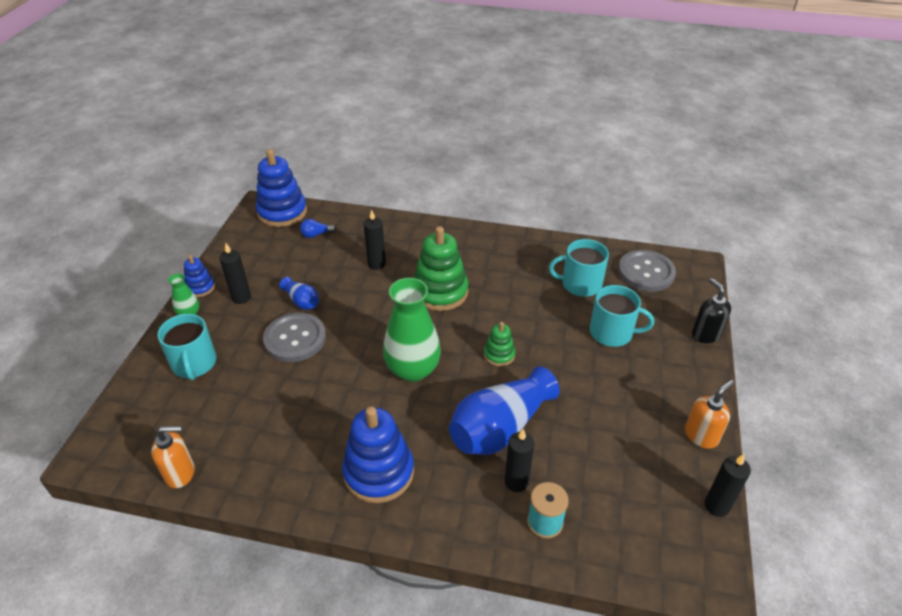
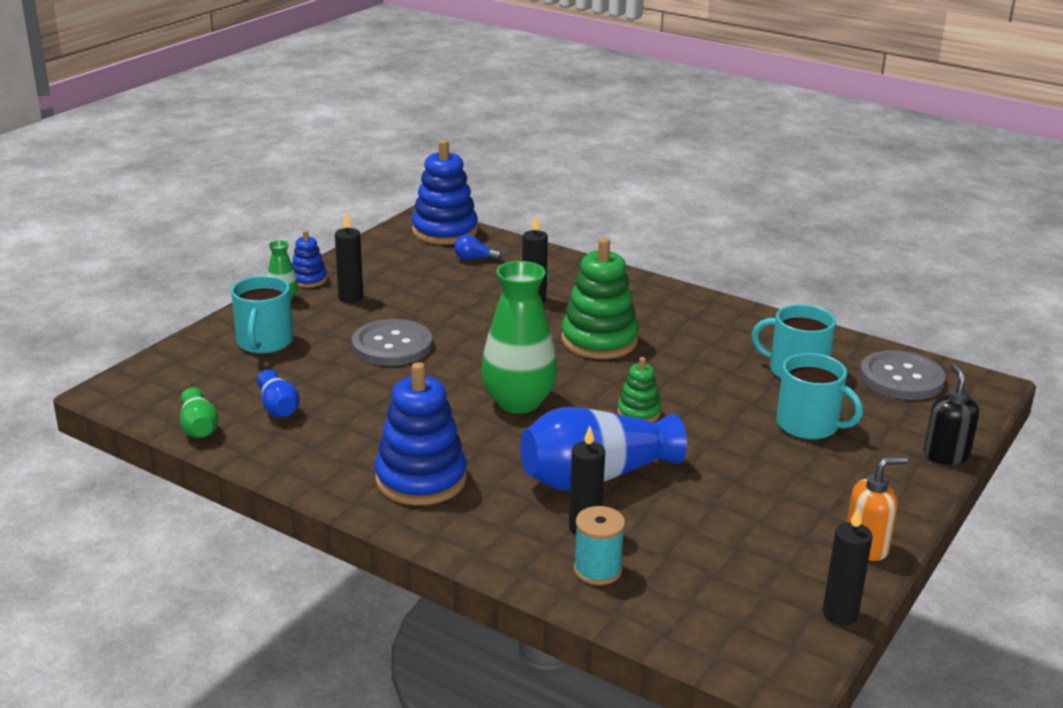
camera: 20 degrees right, 15 degrees down
(180, 473) = (199, 427): orange soap dispenser -> green vase
(302, 301) = (420, 315): blue vase -> blue vase (278, 407)

